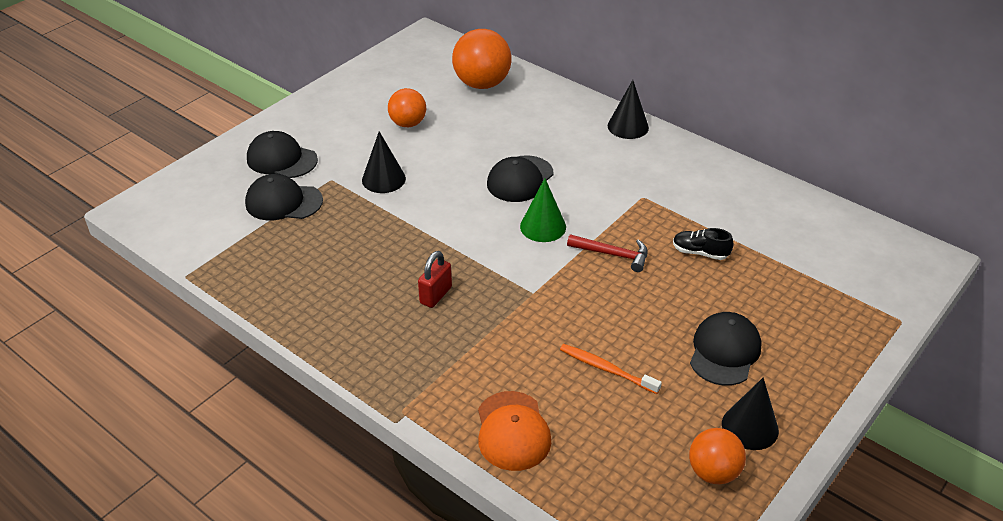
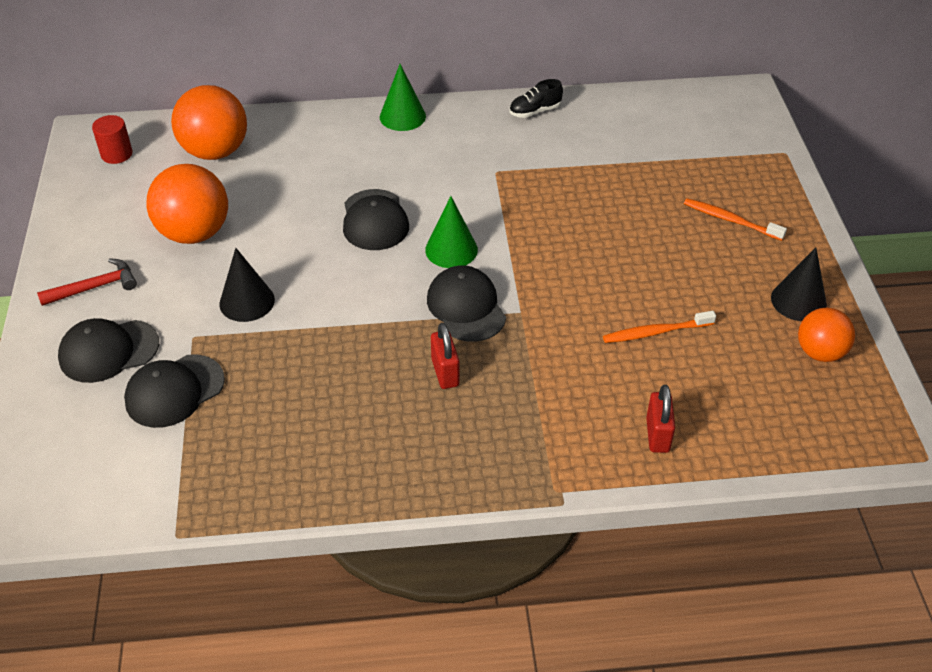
camera: 45 degrees left, 5 degrees up
(408, 123) = (194, 233): orange ball -> orange ball, size x1.60
(426, 55) = (116, 154): none -> red cylinder
(512, 431) = (657, 435): orange cap -> red padlock
(613, 254) = (537, 236): red hammer -> red hammer (95, 287)
(628, 126) = (402, 116): black cone -> green cone
(700, 253) = (597, 190): black shoe -> black shoe (535, 111)
(724, 351) = (712, 257): black cap -> black cap (466, 307)
(777, 337) = (731, 220): none -> orange toothbrush

